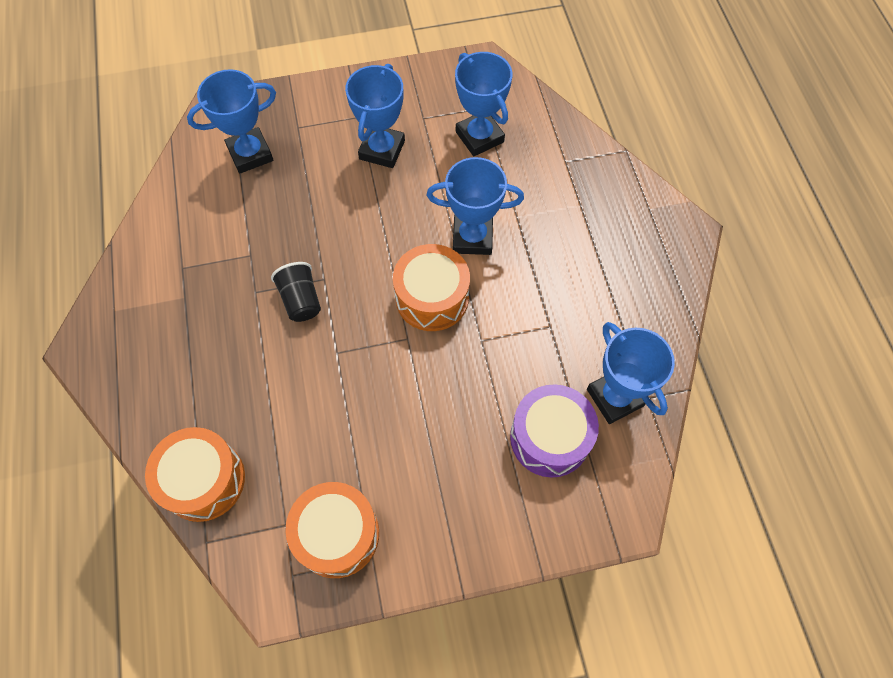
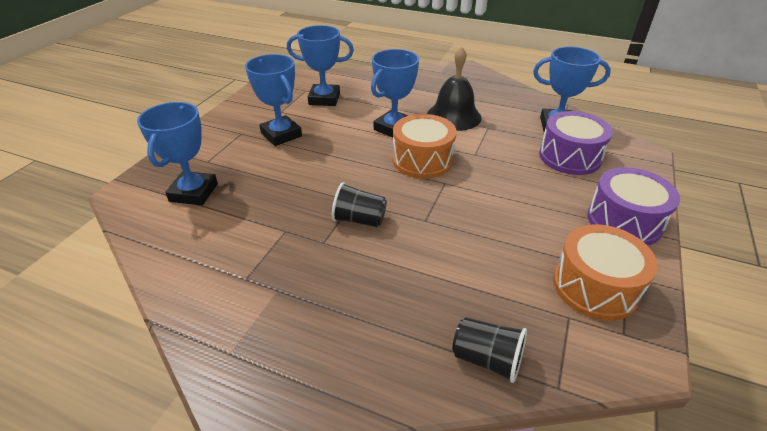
camera: 55 degrees left, 25 degrees down
(204, 480) = (487, 359): orange drum -> black cup
(459, 532) = (624, 221): none -> purple drum
(546, 280) = (453, 116): none -> black bell

